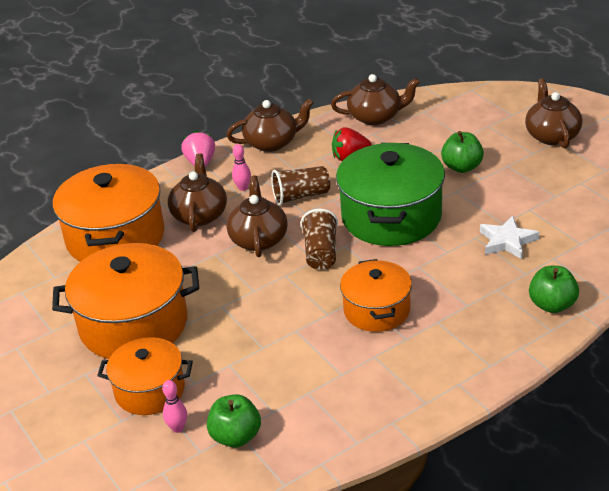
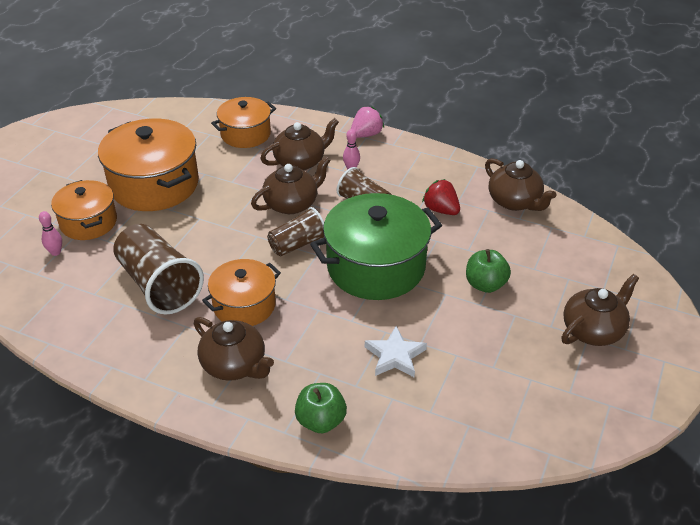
camera: 55 degrees right, 5 degrees up
(115, 237) = (245, 134): orange pot -> orange pot, size x0.61
(236, 436) = (59, 285): green apple -> none
(272, 142) = (424, 159): brown teapot -> brown teapot (235, 365)
(299, 360) = (159, 285): none -> brown cup

